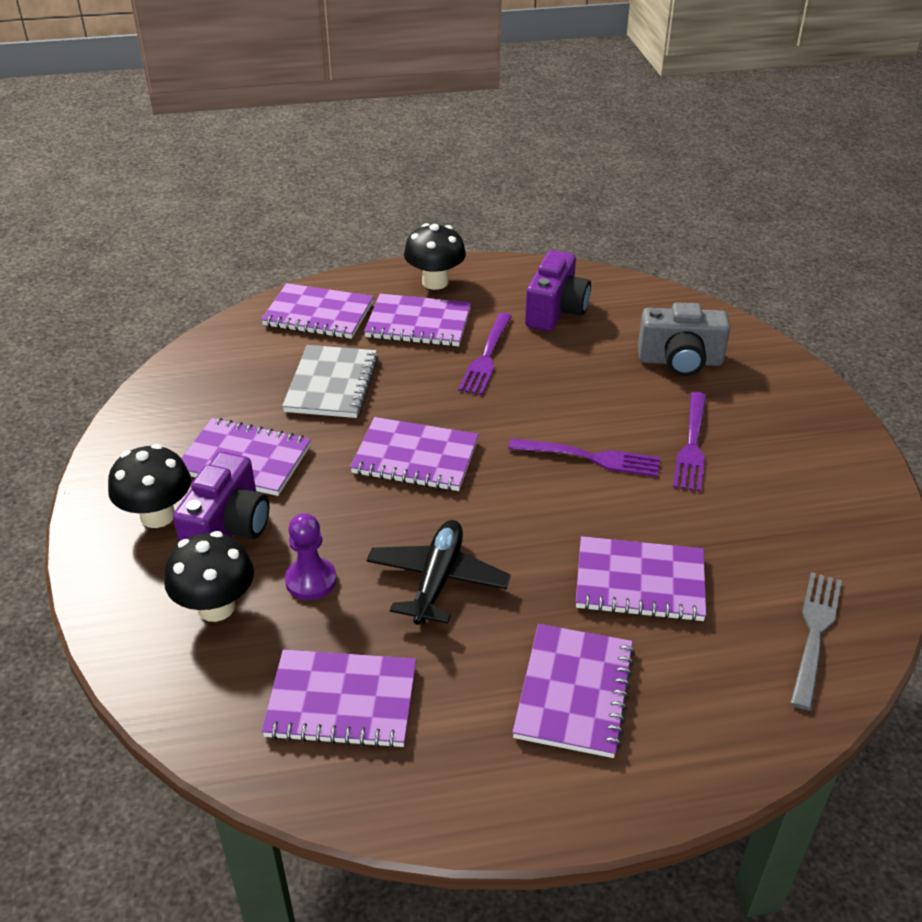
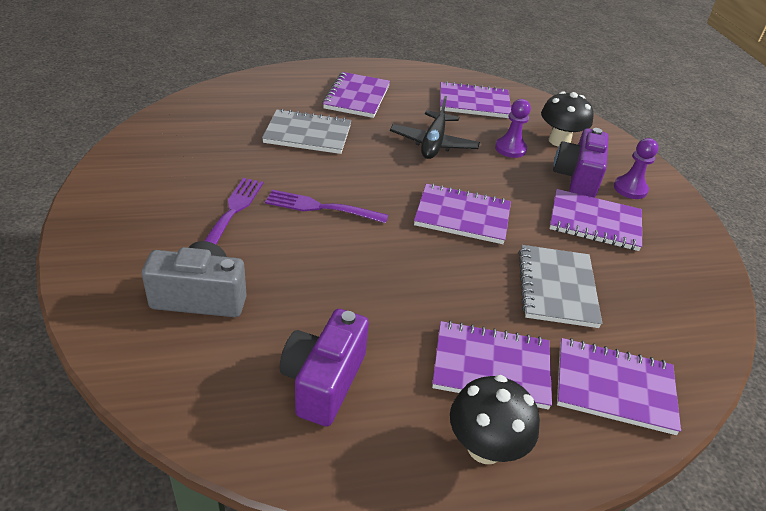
camera: 175 degrees right, 0 degrees up
(157, 515) = (630, 189): black mushroom -> purple pawn
(486, 357) = (409, 313): purple fork -> none
(640, 582) = (308, 134): purple notebook -> grey notebook
(815, 633) = (214, 107): grey fork -> none

